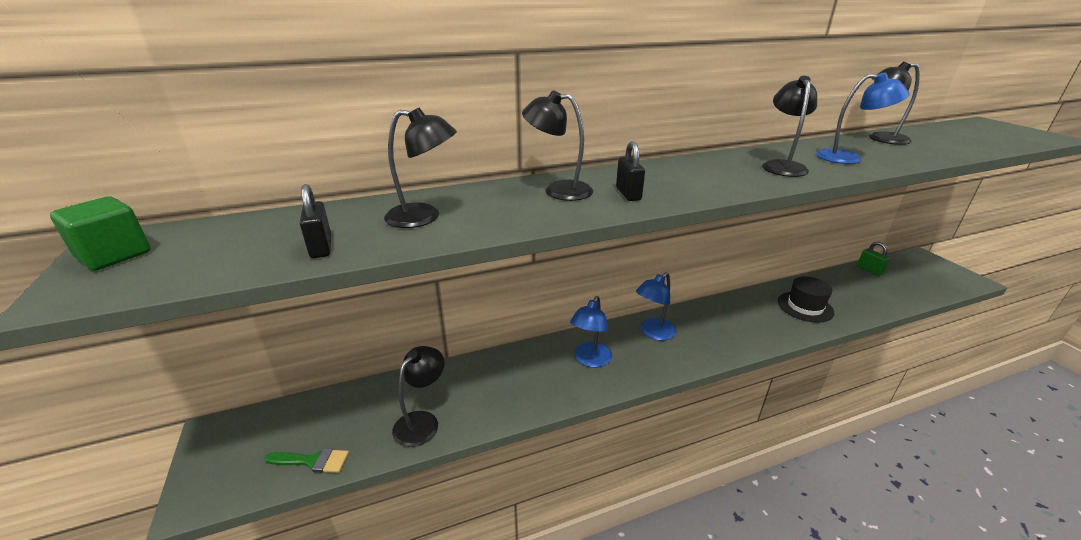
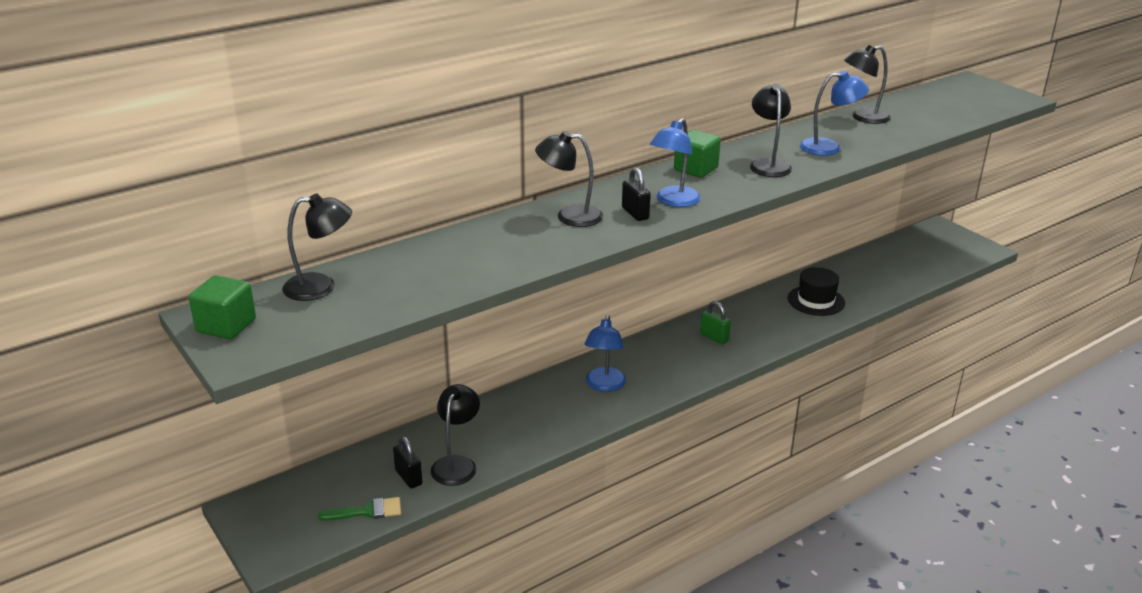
camera: 15 degrees left, 0 degrees up
(321, 247) = (400, 297): black padlock -> black padlock (408, 477)
(424, 217) = (465, 258): black lamp -> black lamp (321, 287)
(653, 333) = (662, 350): blue lamp -> blue lamp (673, 201)
(704, 164) = (695, 169): none -> green cube
(869, 270) = (883, 251): green padlock -> green padlock (714, 337)

